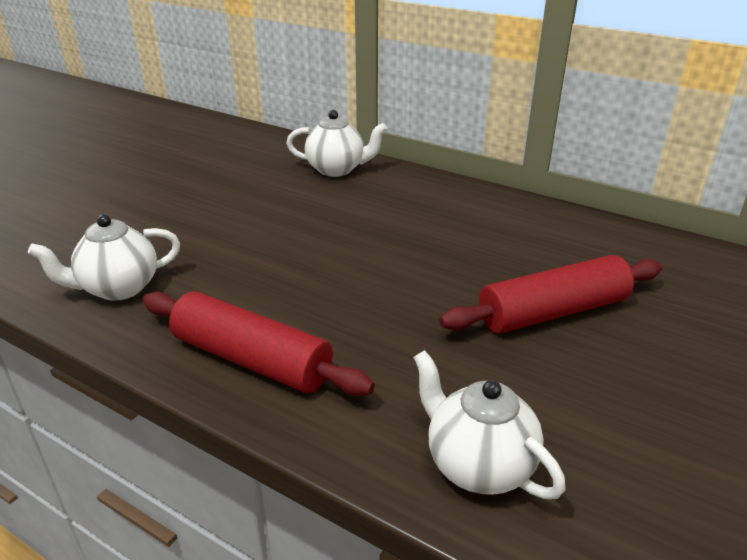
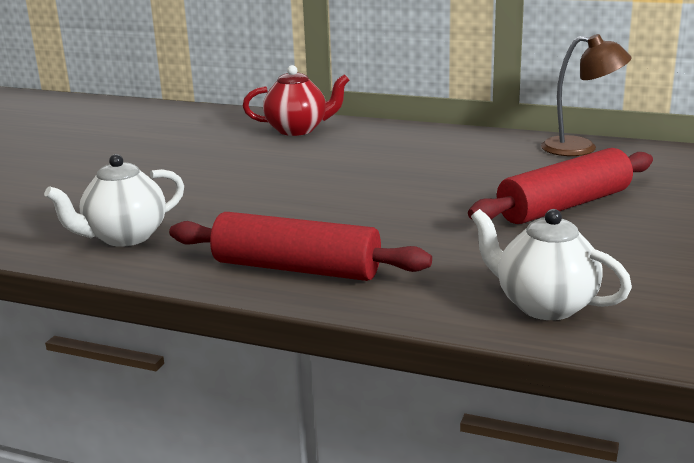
camera: 10 degrees left, 10 degrees down
(336, 169) = (297, 130): white teapot -> red teapot
(597, 230) = (581, 148): none -> brown lamp

